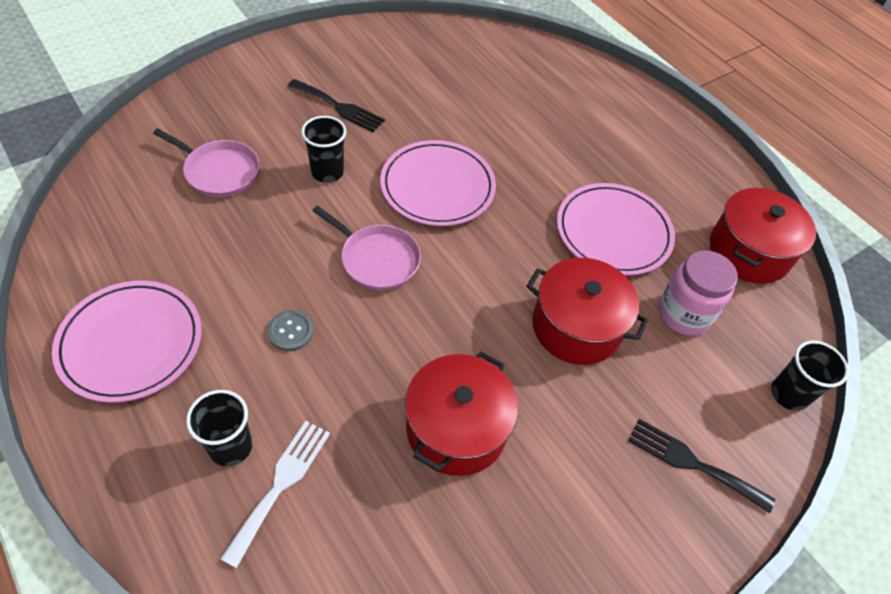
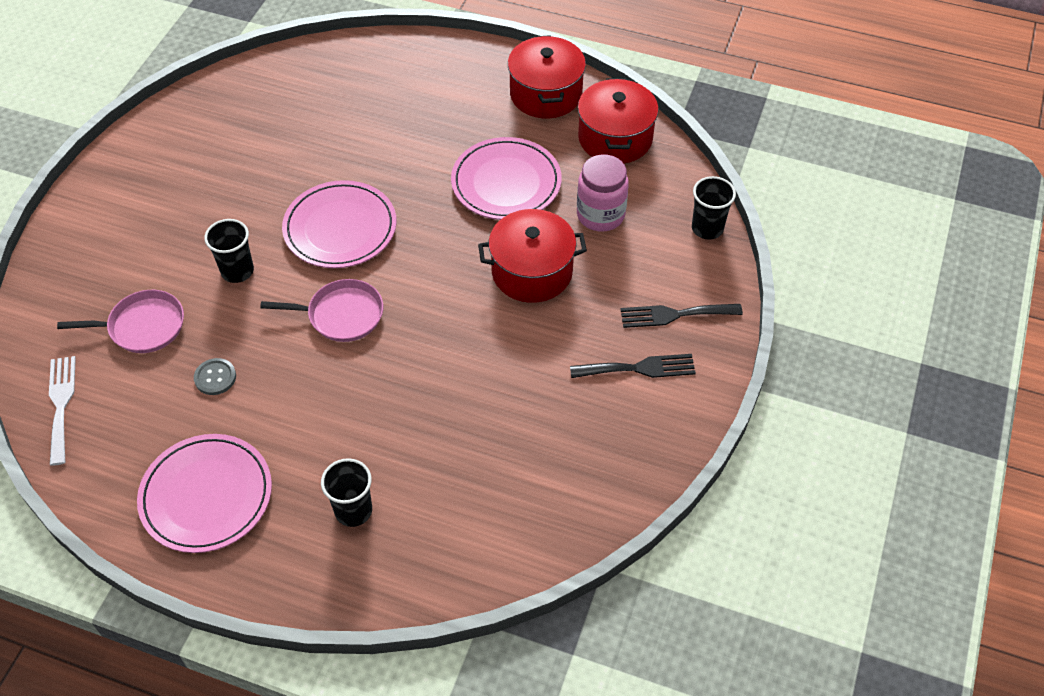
camera: 30 degrees left, 0 degrees up
(281, 484) = (411, 509): white fork -> white fork (61, 404)
(290, 331) = (323, 408): grey button -> grey button (215, 377)
(339, 107) = (195, 209): black fork -> black fork (639, 368)
(456, 428) = (502, 395): red pot -> red pot (546, 94)

